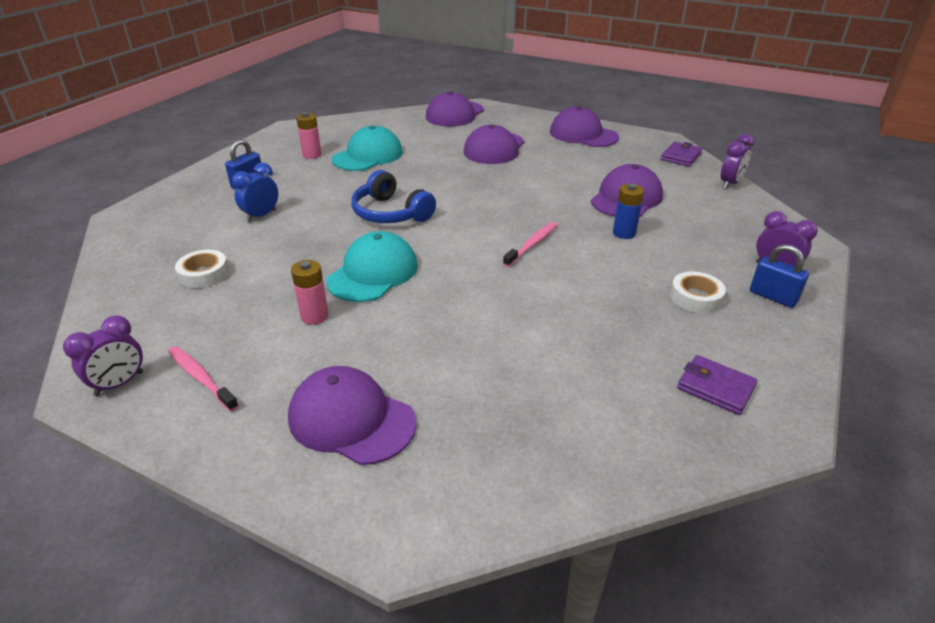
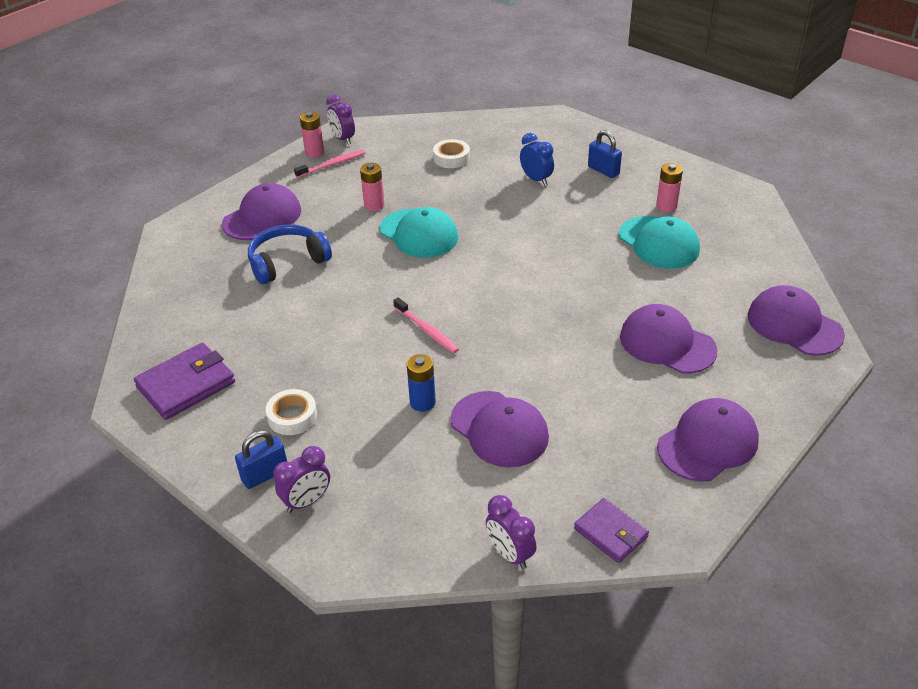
camera: 105 degrees right, 5 degrees up
(155, 408) = (314, 152): none -> pink battery
(390, 213) = (518, 249): blue headphones -> blue headphones (287, 262)
(715, 387) = (186, 385): purple wallet -> purple wallet, size x1.57

